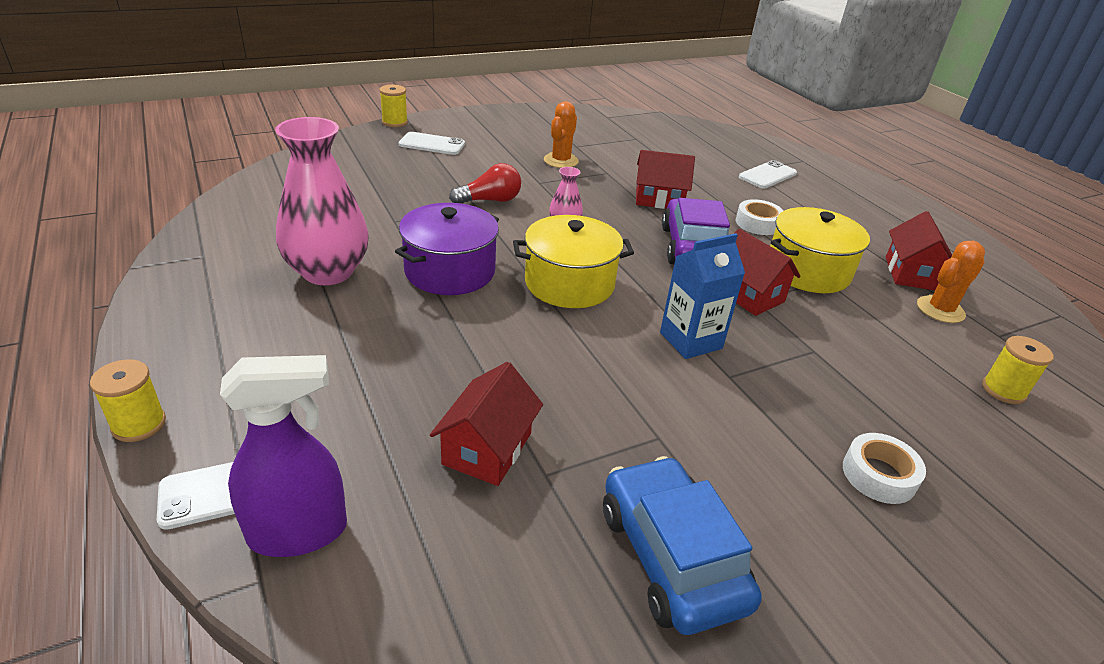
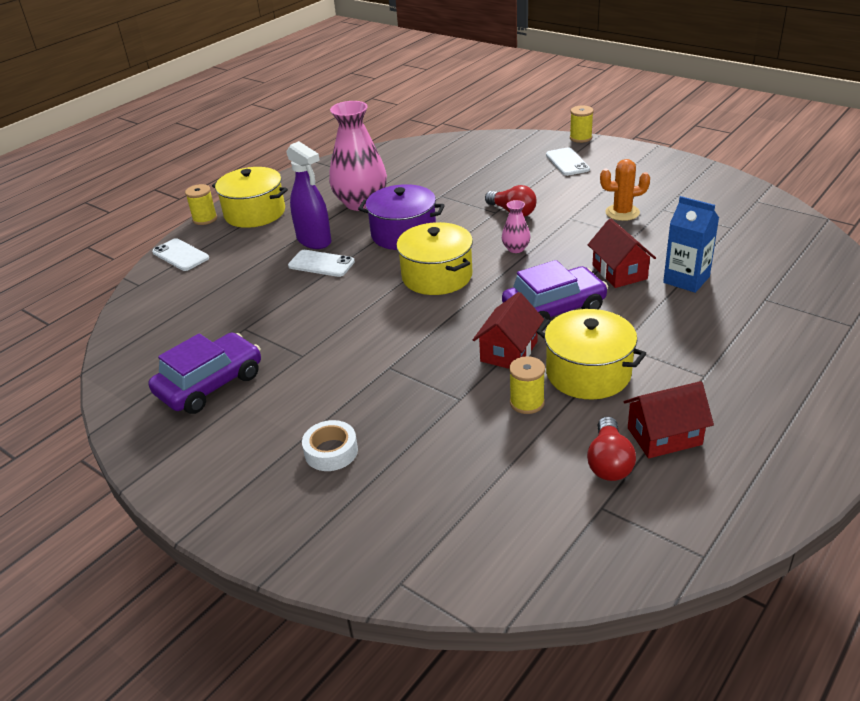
camera: 70 degrees right, 0 degrees up
(209, 365) = (255, 213): none -> yellow pot
(299, 532) = (167, 281): purple spray bottle -> purple spray bottle (314, 241)
(487, 448) = (251, 305): red house -> none
(671, 556) = (210, 384): blue car -> purple car
(690, 340) = (416, 341): blue carton -> blue carton (686, 279)
(758, 223) = (646, 329): white tape -> none
(767, 175) = (769, 312): white phone -> white phone (321, 264)
(940, 310) = (609, 462): orange cactus -> red light bulb
(1003, 390) = (500, 513): yellow spool -> yellow spool (527, 403)

